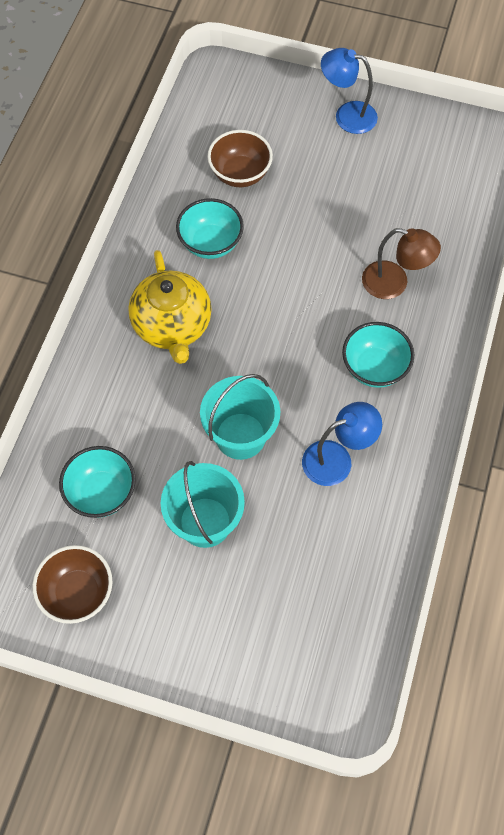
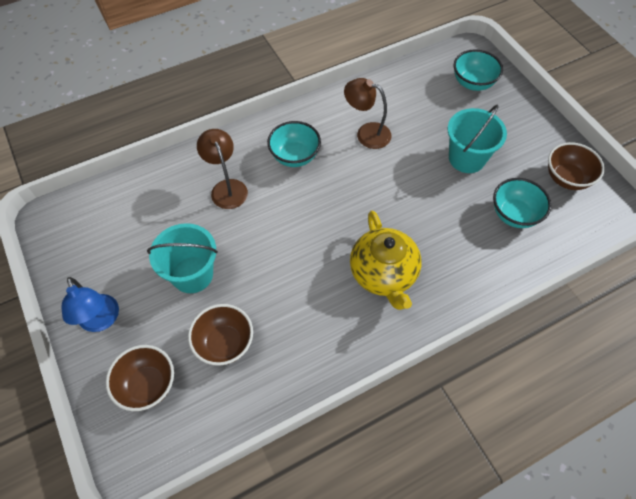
camera: 135 degrees left, 5 degrees down
(172, 326) = (383, 274): yellow teapot -> yellow teapot turned 135 degrees clockwise
(210, 243) = (302, 308): turquoise bowl -> turquoise bowl (473, 83)
(240, 436) = (406, 182): turquoise bucket -> turquoise bucket (192, 274)
(260, 110) = (147, 385): none -> brown bowl
(337, 459) = (366, 133): blue lamp -> brown lamp

